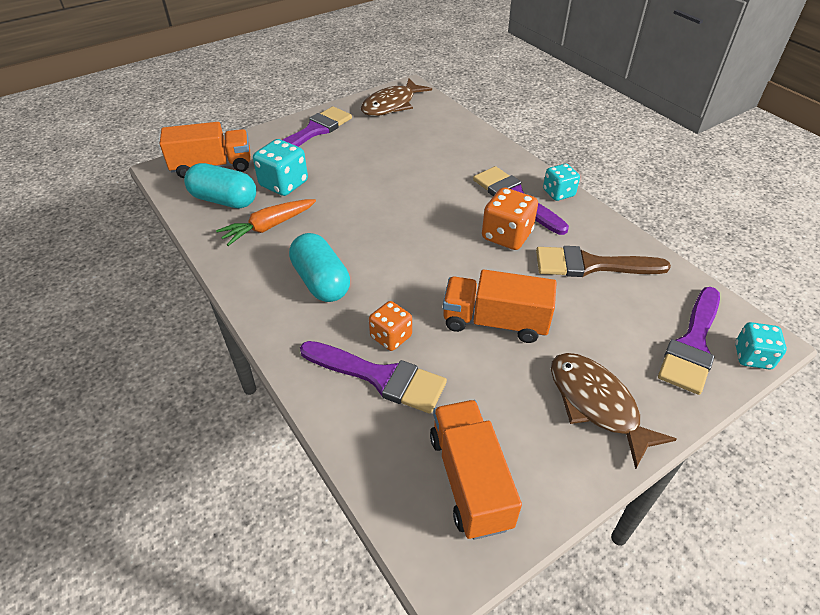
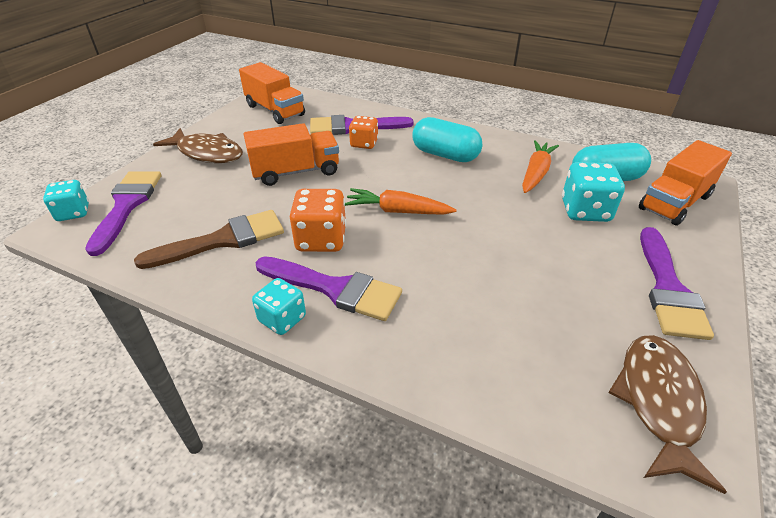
camera: 150 degrees right, 5 degrees down
(426, 237) = (398, 211): none -> orange carrot

